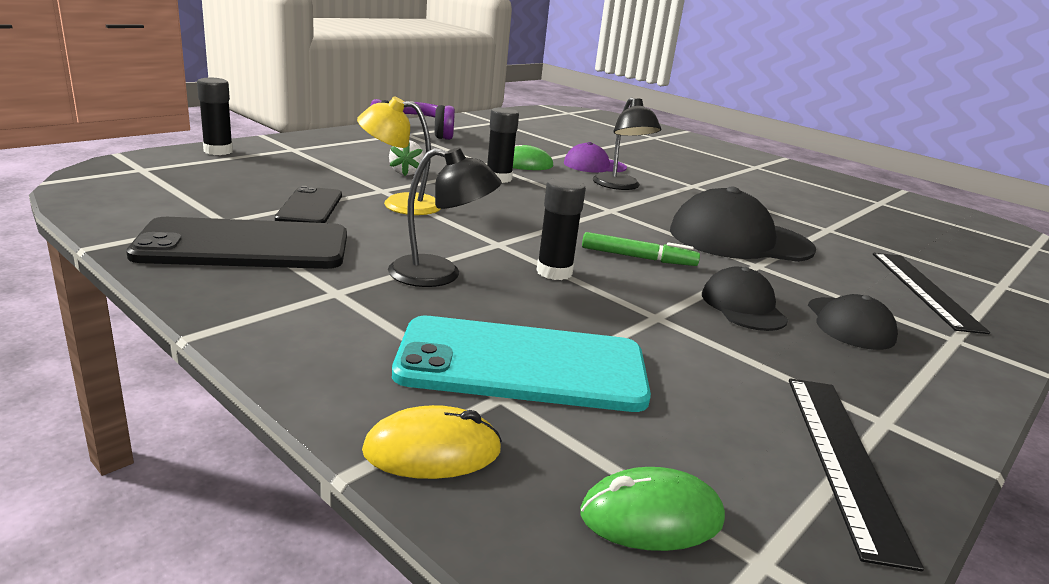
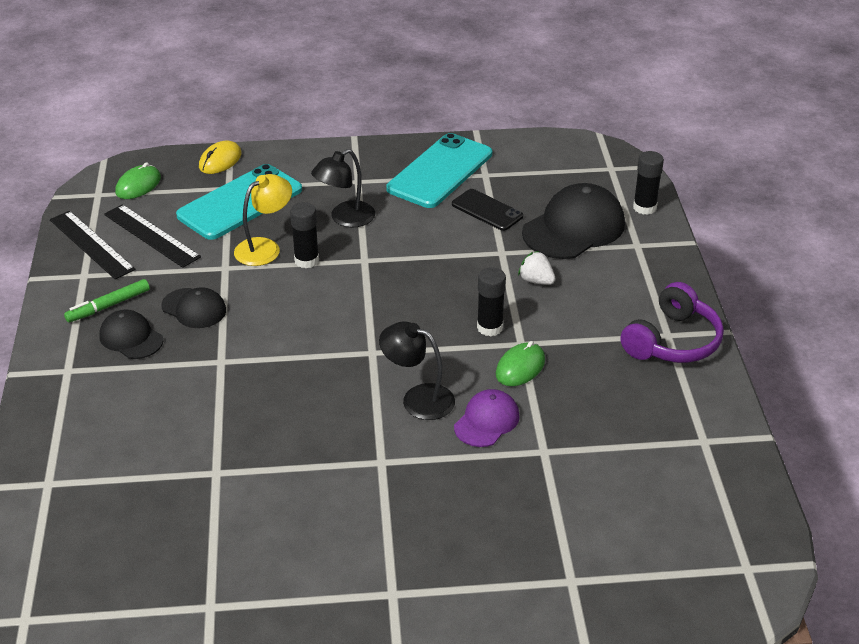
camera: 135 degrees right, 15 degrees up
(244, 246) = (440, 171): black phone -> turquoise phone
(400, 204) = (466, 249): yellow lamp -> yellow lamp (265, 248)
(638, 258) = (288, 308): green marker -> green marker (108, 306)
(739, 240) = (258, 386): black cap -> black cap (574, 228)
(924, 290) = (102, 421): black ruler -> black ruler (151, 235)

